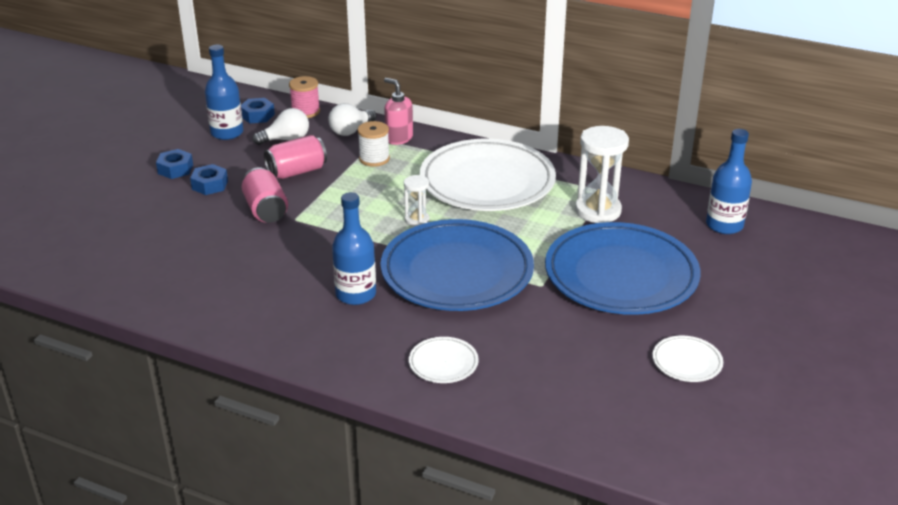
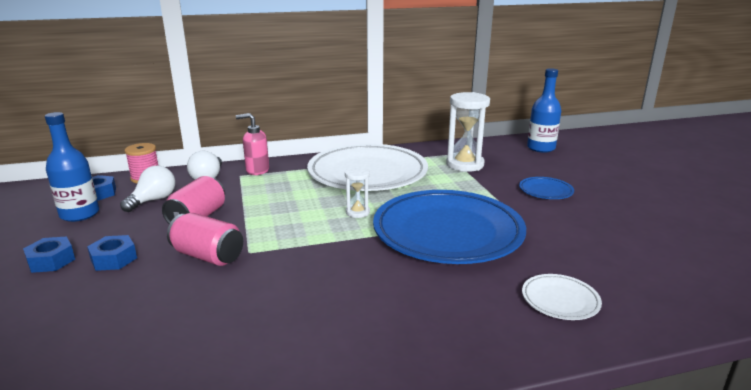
camera: 40 degrees left, 10 degrees down
(356, 294) = (400, 284): blue bottle -> none
(374, 159) = (257, 188): white spool -> none
(621, 275) = (545, 191): blue plate -> blue plate, size x0.41
(687, 362) = (675, 220): white plate -> none

